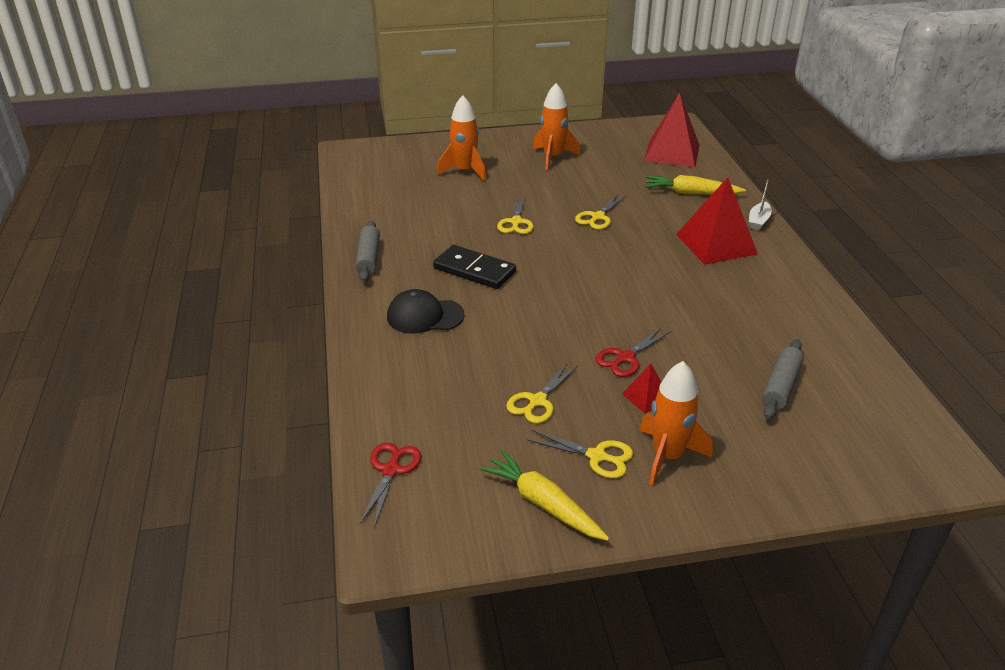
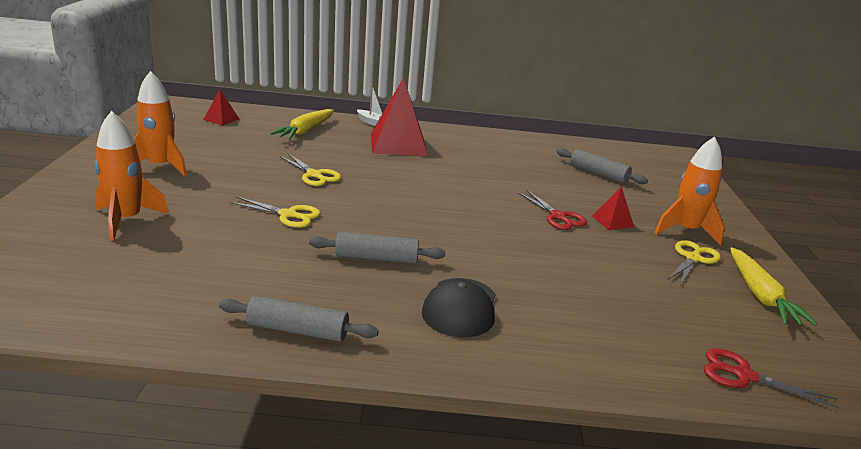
camera: 80 degrees left, 10 degrees down
(474, 270) = (376, 258): black domino -> grey rolling pin
(537, 401) = (621, 269): yellow scissors -> none
(543, 503) = (760, 295): yellow carrot -> yellow carrot turned 60 degrees counterclockwise
(672, 153) = (221, 119): red pyramid -> red pyramid, size x0.47

